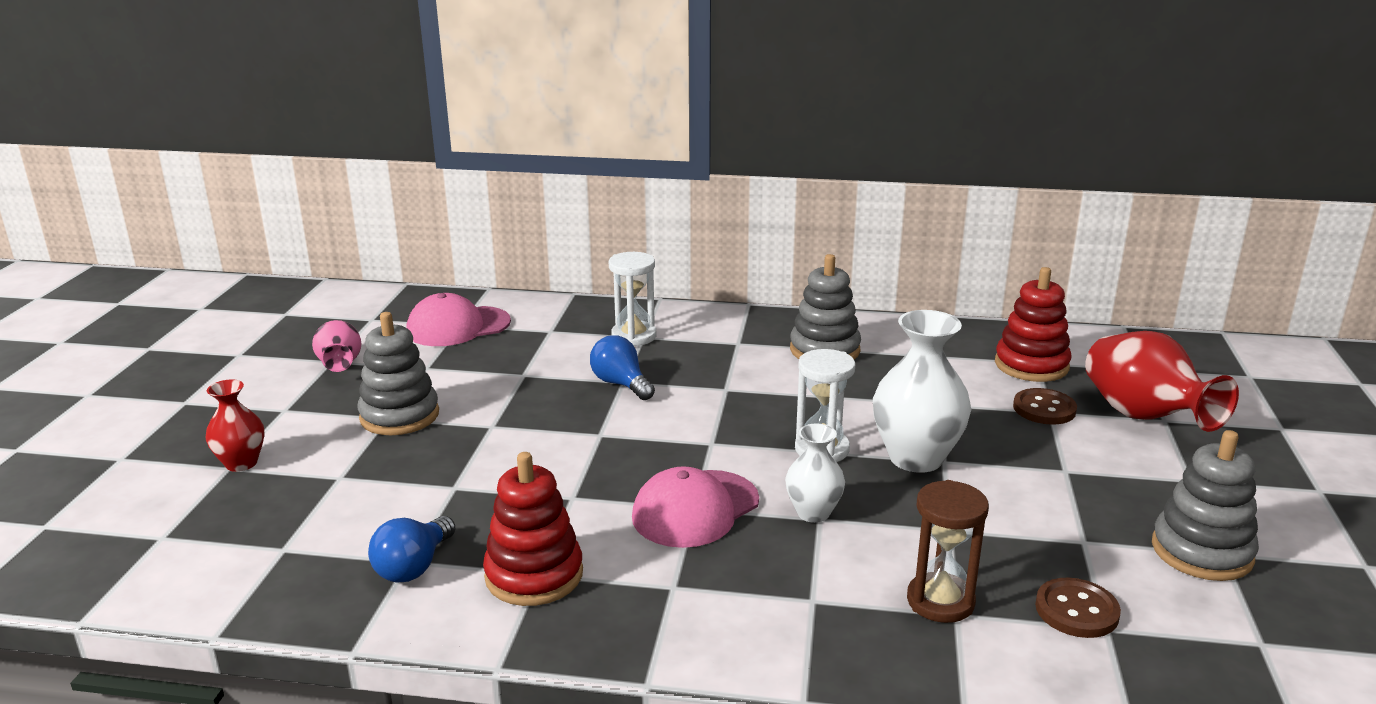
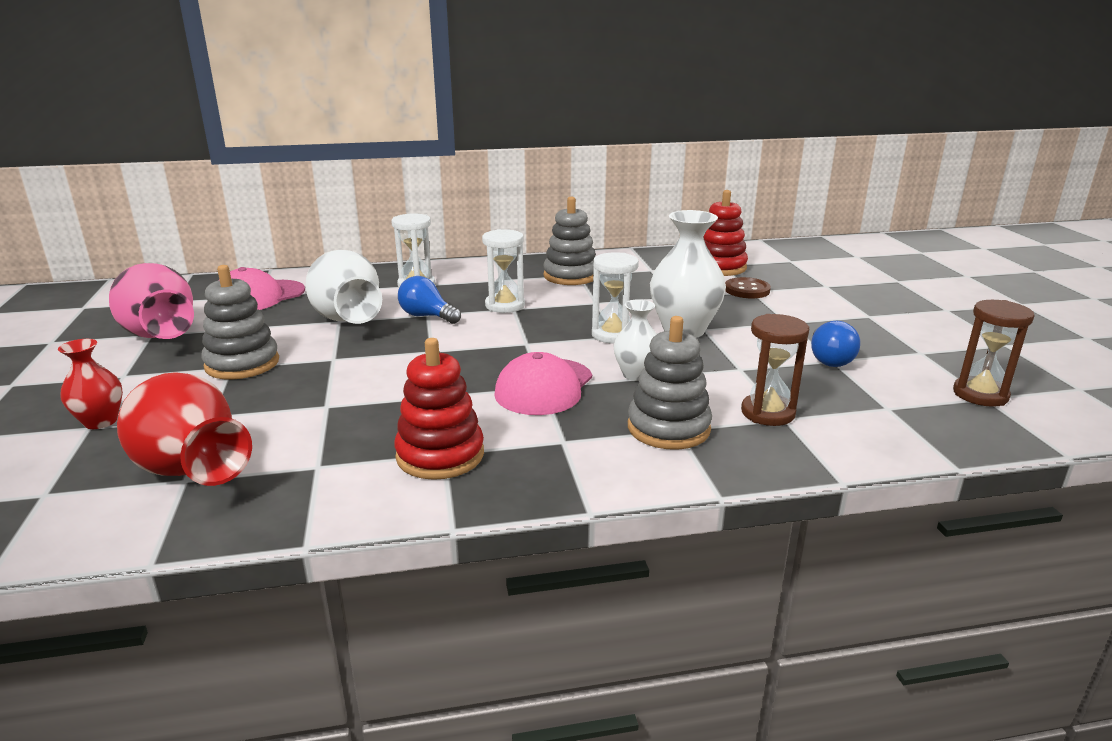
camera: 20 degrees left, 0 degrees up
(340, 365) = (161, 336): pink vase -> pink vase, size x1.74
(414, 567) = (325, 469): blue light bulb -> blue light bulb (829, 359)
(534, 375) = (348, 320): none -> white vase
(718, 383) = (505, 305): none -> white hourglass
(1076, 610) = (860, 401): brown button -> none
(1143, 417) = (812, 286): red vase -> red vase (191, 470)
(1201, 552) = (908, 354): grey stacking toy -> grey stacking toy (668, 428)
(1257, 636) = (980, 394): none -> brown hourglass

